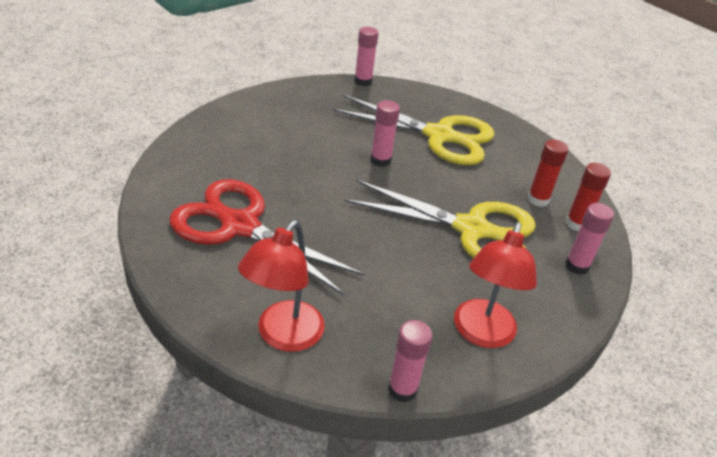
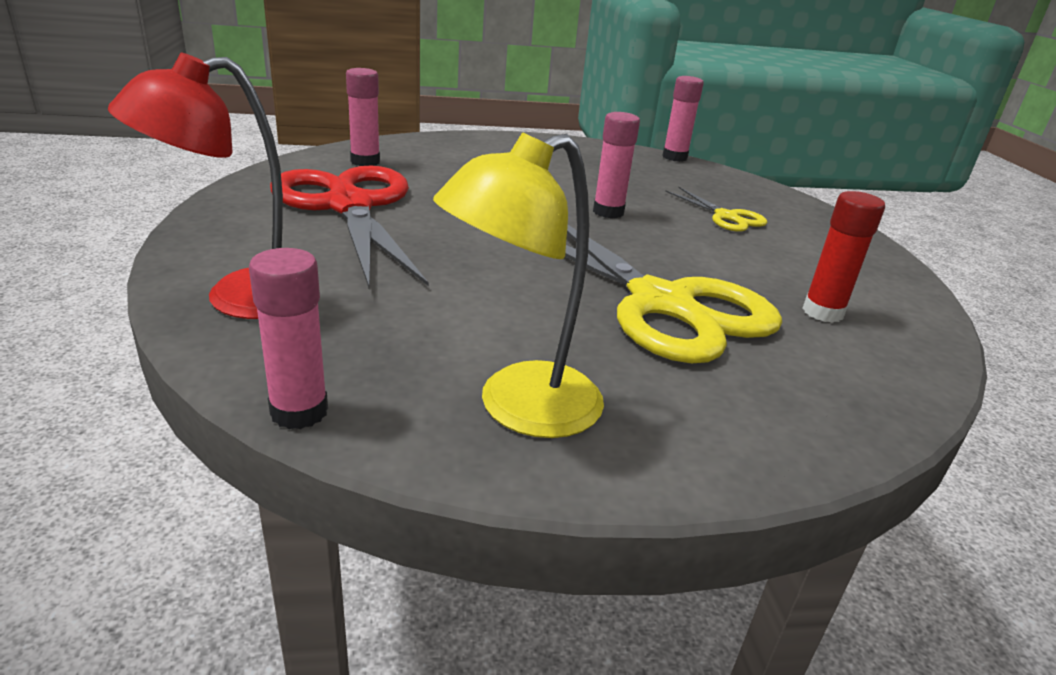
camera: 35 degrees right, 10 degrees down
(439, 136) = (726, 217): yellow scissors -> yellow scissors, size x0.45
(481, 334) = (519, 409): red lamp -> yellow lamp
(576, 224) = (871, 358): red glue stick -> none
(577, 266) = (813, 403): pink glue stick -> pink glue stick (365, 161)

